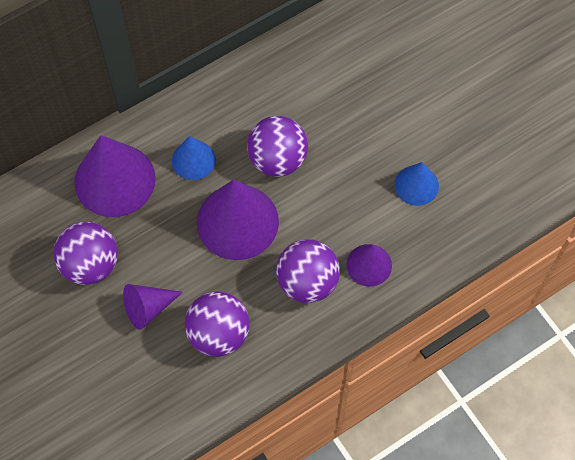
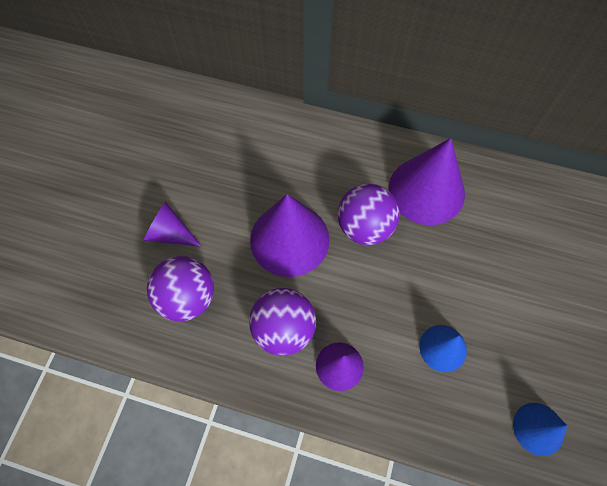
camera: 50 degrees right, 0 degrees up
(90, 264) = (174, 172): purple ball -> none
(115, 180) = (251, 137): purple cone -> purple cone (426, 190)
(193, 160) = (311, 173): blue cone -> blue cone (538, 428)

